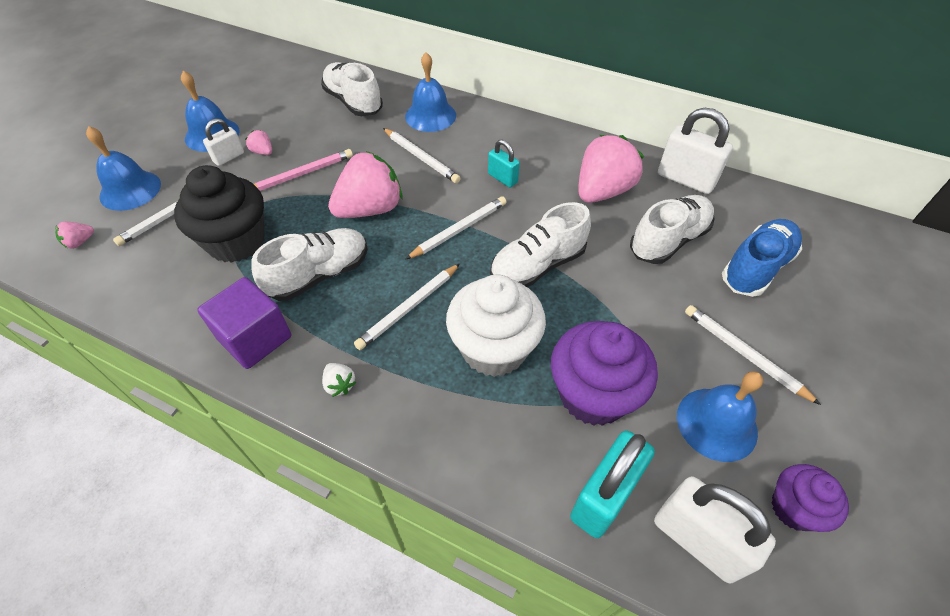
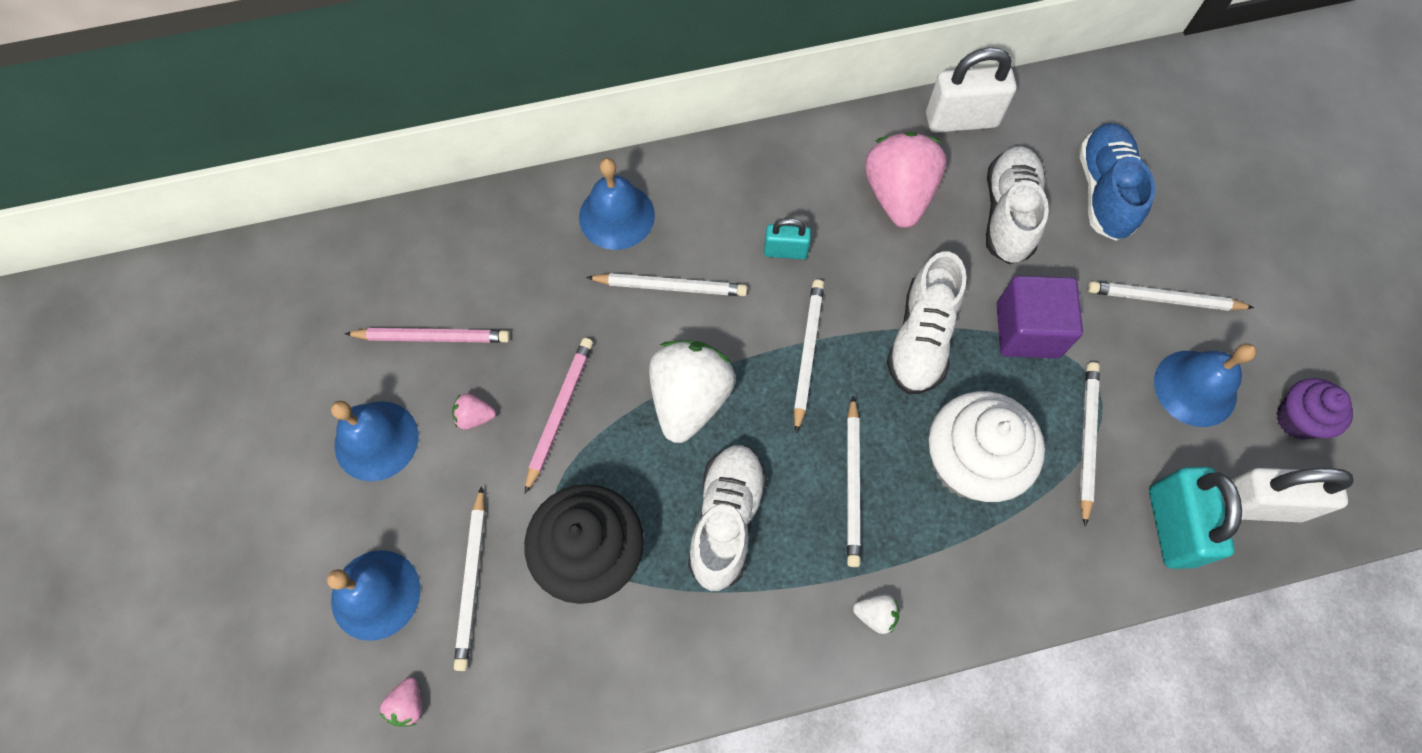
camera: 40 degrees left, 15 degrees up
(229, 157) = (441, 456): white padlock -> none
(255, 338) = (744, 639): purple cube -> purple cube (1027, 330)
(286, 112) = (433, 337): none -> pink pencil
(353, 102) = (500, 261): white shoe -> none
(370, 209) = (690, 399): pink strawberry -> white strawberry
(593, 395) = (1086, 440): purple cupcake -> white pencil

